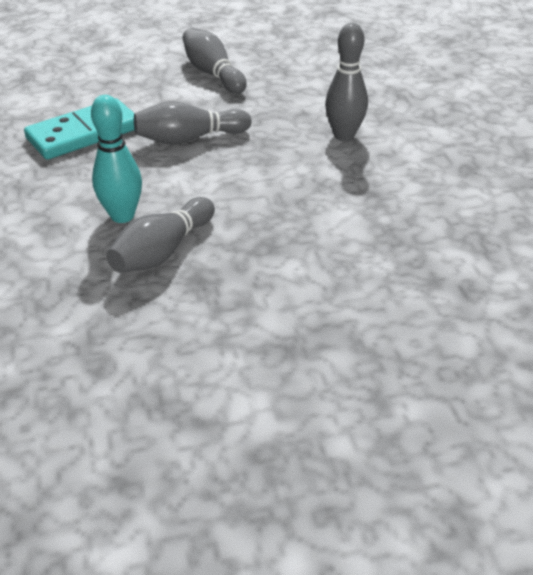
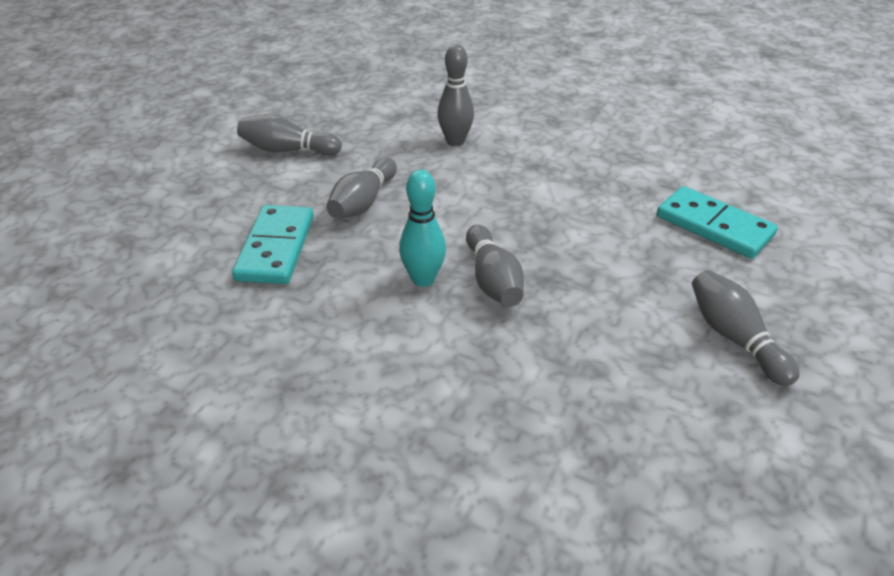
camera: 50 degrees left, 0 degrees up
(246, 448) = (734, 337): none -> grey bowling pin
(434, 355) = (714, 226): none -> turquoise domino

